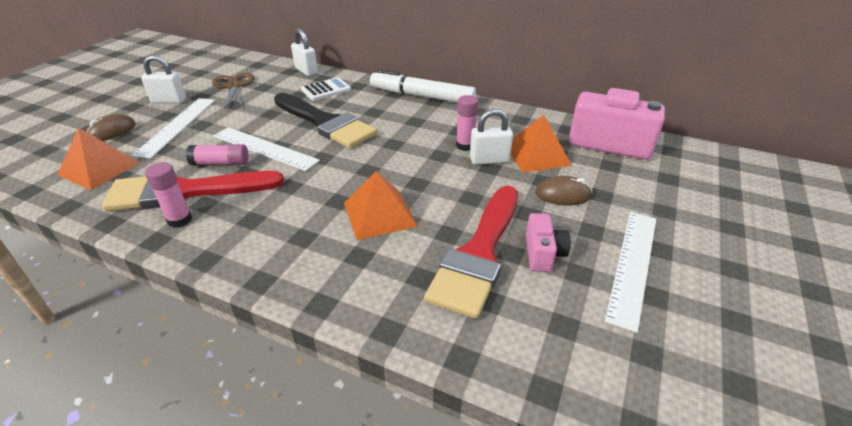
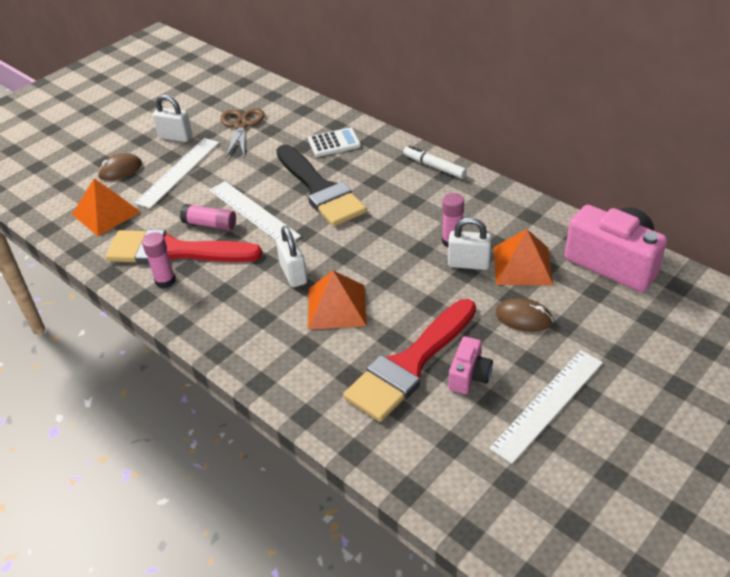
camera: 20 degrees right, 5 degrees up
(306, 71) = (321, 112): white padlock -> white padlock (293, 274)
(422, 96) = (434, 167): white marker -> white marker, size x0.58

